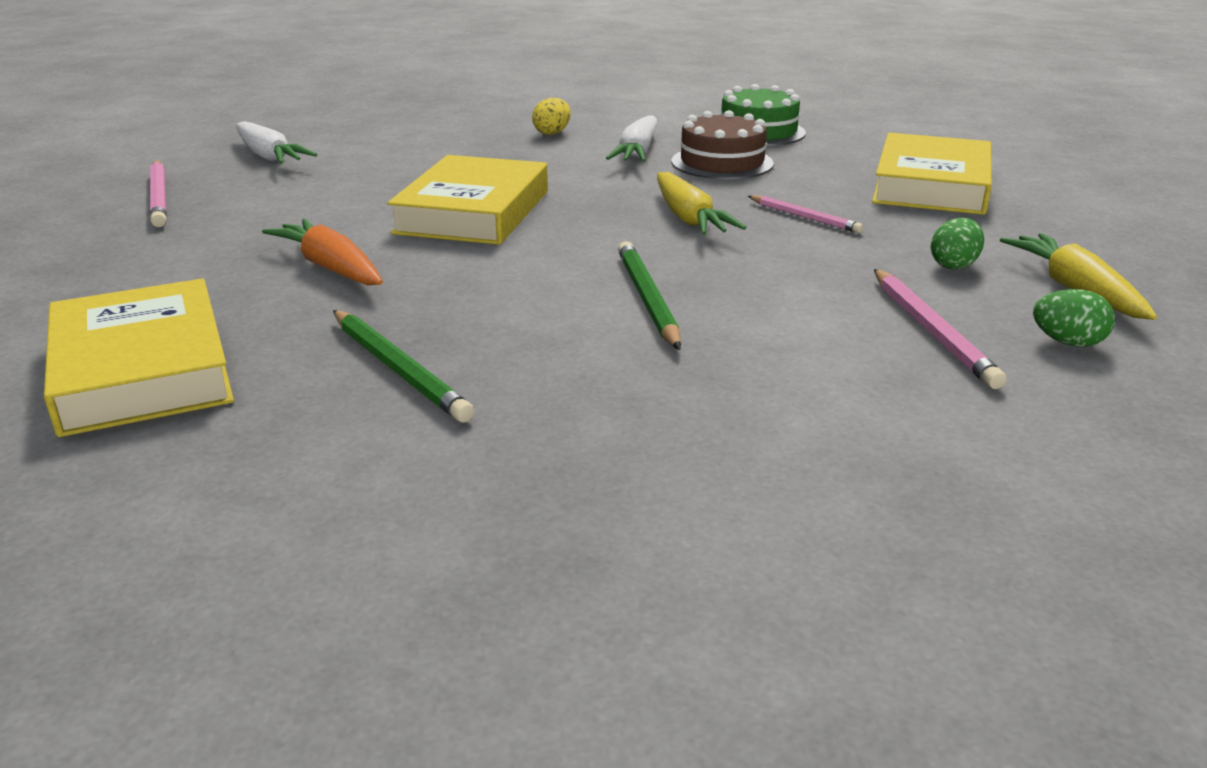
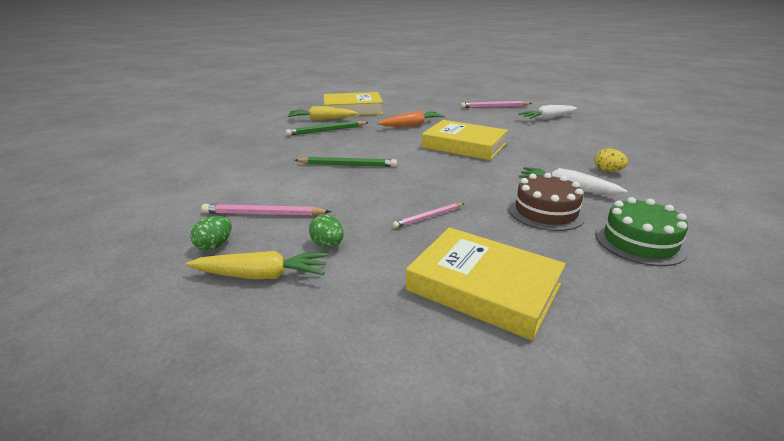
camera: 105 degrees right, 0 degrees up
(688, 218) = (439, 186): yellow carrot -> yellow carrot (322, 119)

